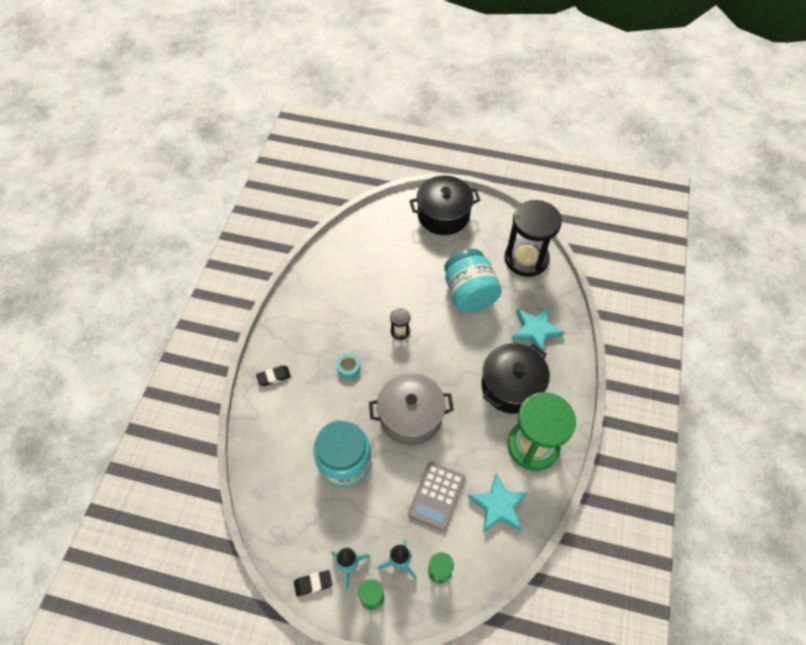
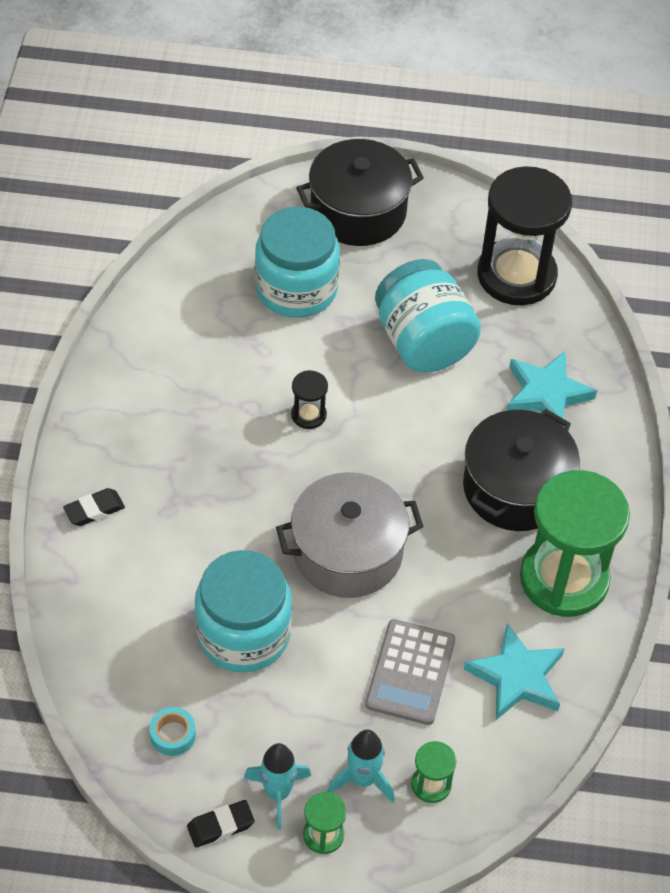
camera: 10 degrees left, 5 degrees down
(348, 368) = (226, 483): turquoise tape -> turquoise tape (173, 735)
(403, 257) = (296, 289): none -> turquoise jar

